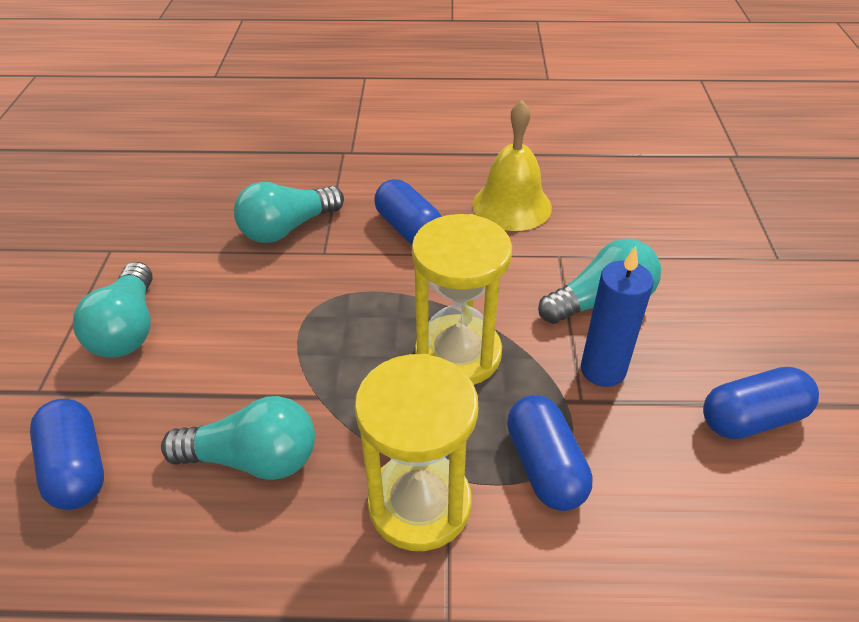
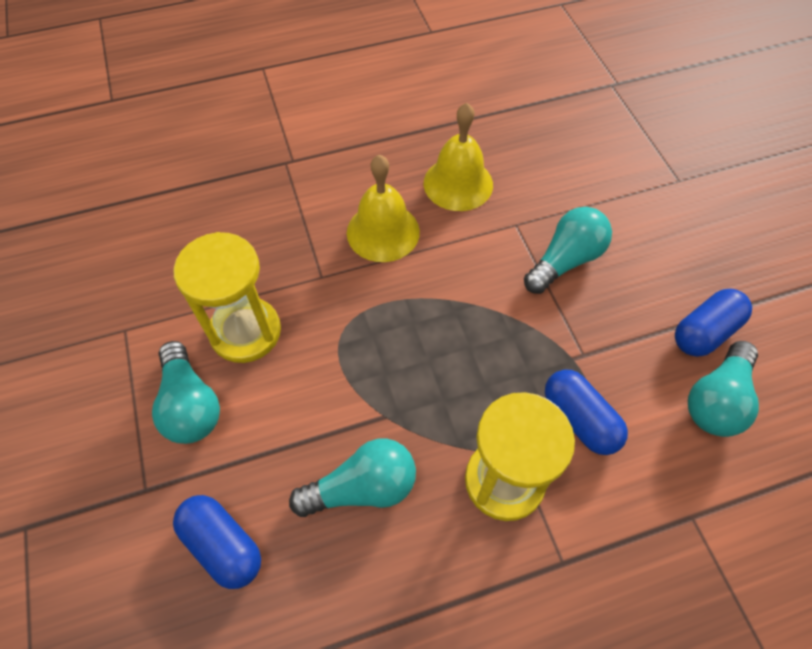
camera: 20 degrees left, 15 degrees up
(287, 228) = (277, 260): turquoise light bulb -> turquoise light bulb (716, 400)
(408, 229) = (383, 232): blue capsule -> yellow bell
(458, 354) = (476, 342): yellow hourglass -> yellow hourglass (245, 332)
(603, 370) = (589, 323): blue candle -> none

